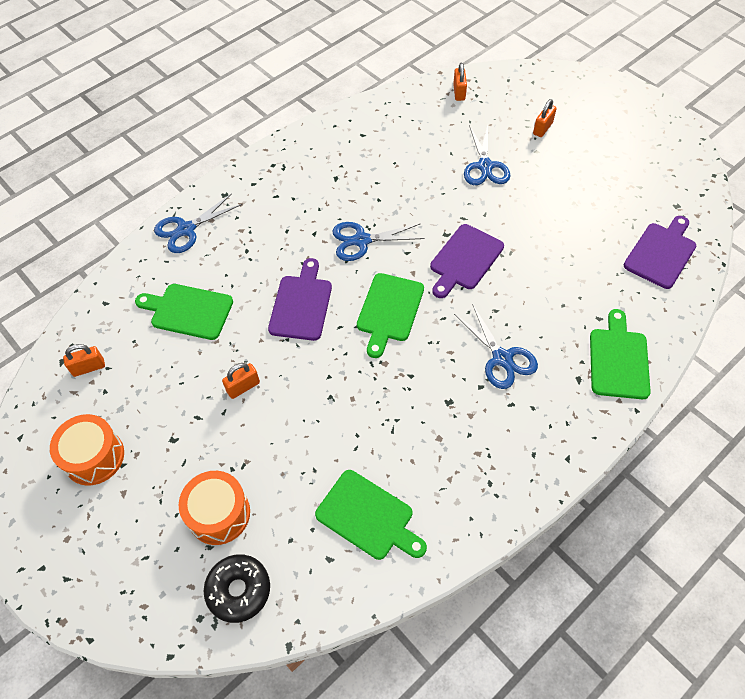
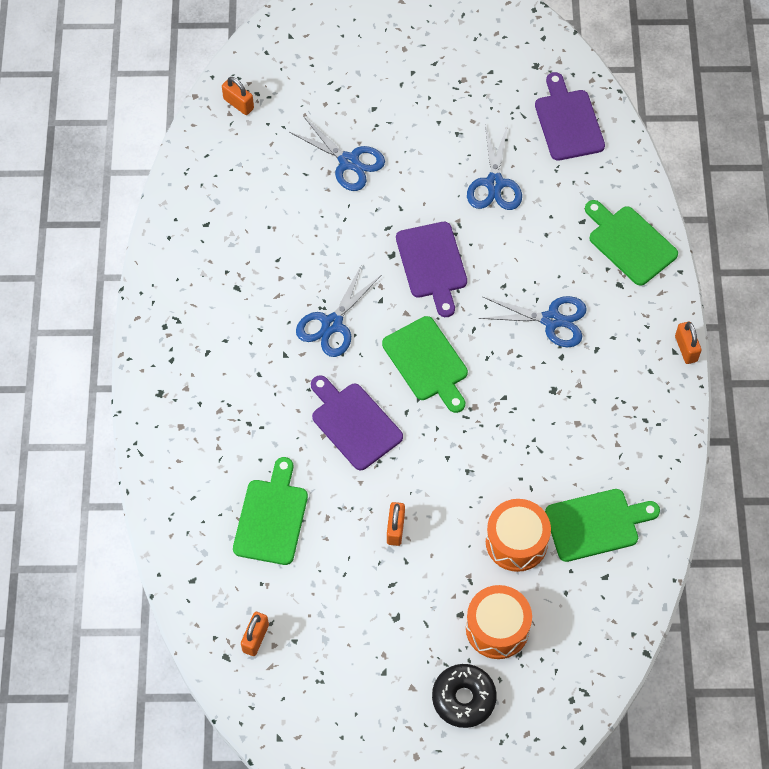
camera: 50 degrees left, 5 degrees up
(94, 457) = (356, 689): orange drum -> orange drum (516, 542)
(186, 229) = (171, 455): blue scissors -> blue scissors (494, 183)
(188, 311) = (271, 517): green cutting board -> green cutting board turned 135 degrees clockwise
(239, 590) = (574, 657): black donut -> black donut (463, 698)
(542, 128) = (353, 80): orange padlock -> orange padlock (686, 349)

